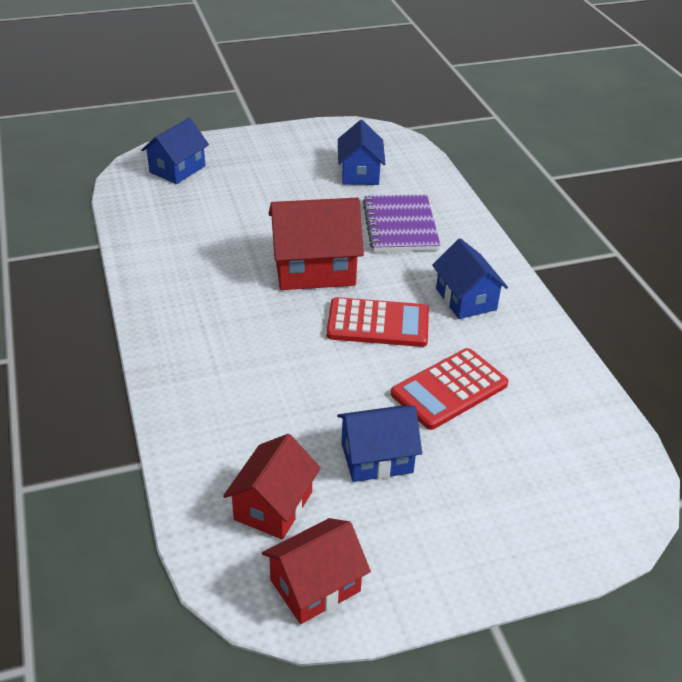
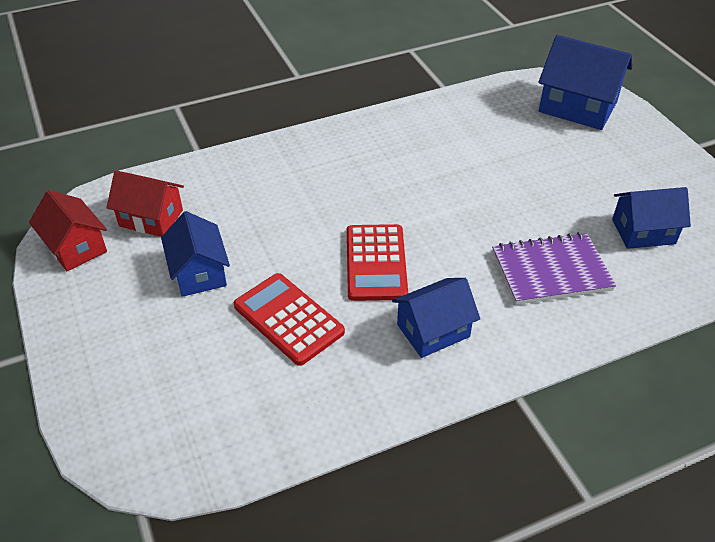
camera: 85 degrees right, 5 degrees up
(177, 169) = (577, 107): blue house -> blue house, size x1.51
(314, 269) = (449, 212): red house -> none

